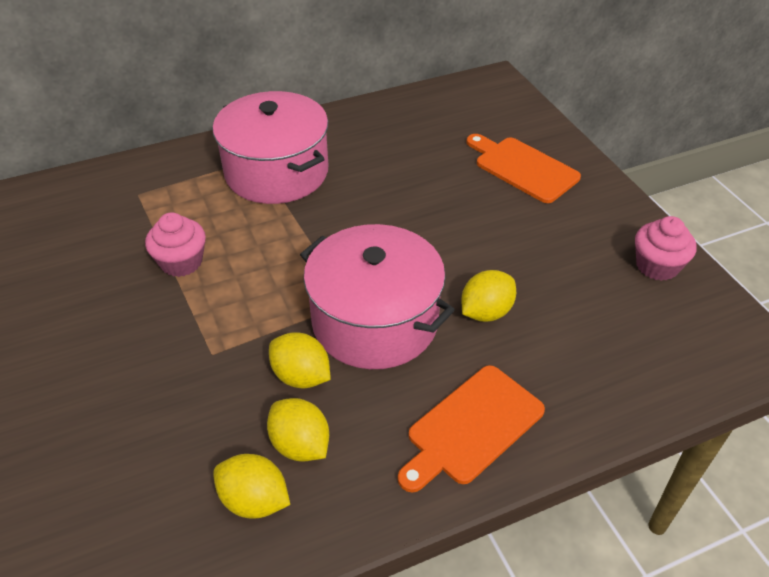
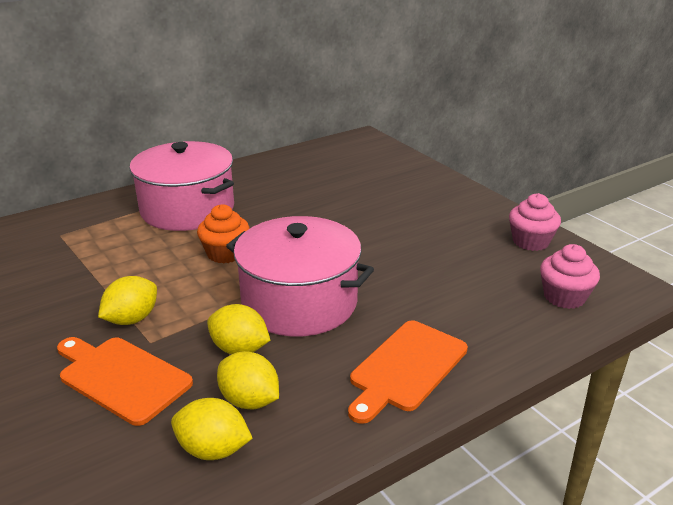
camera: 10 degrees left, 15 degrees down
(181, 262) = (109, 278): pink cupcake -> pink cupcake (564, 297)
(307, 242) = (225, 253): none -> orange cupcake
(486, 312) = (396, 286): yellow lemon -> yellow lemon (132, 319)
(523, 168) = (401, 189): orange cutting board -> orange cutting board (121, 377)

